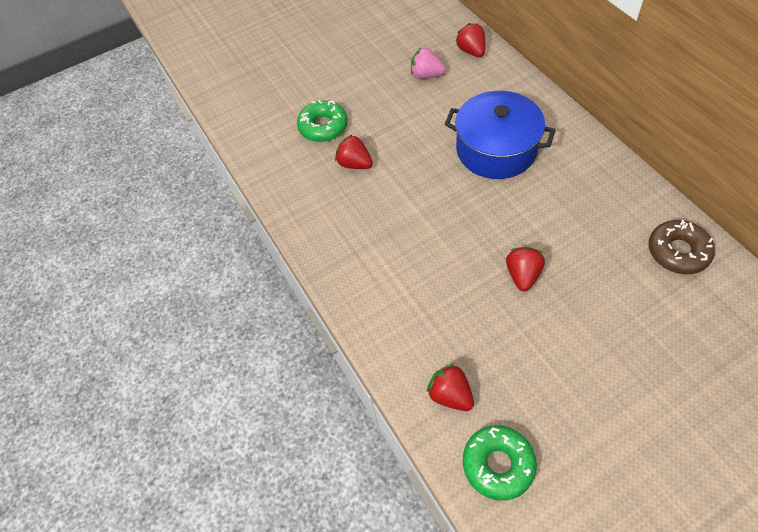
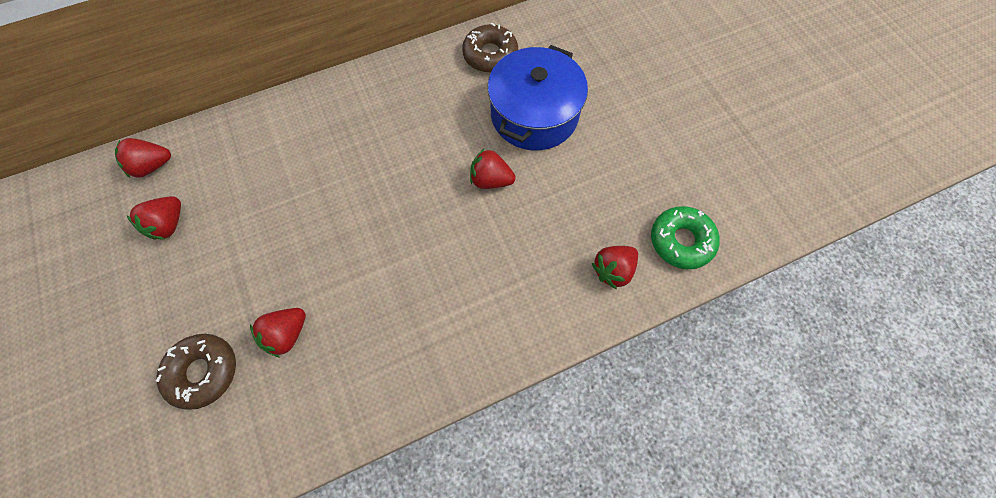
camera: 90 degrees left, 10 degrees up
(323, 127) = (203, 372): green donut -> brown donut
(426, 75) = (169, 225): pink strawberry -> red strawberry
(496, 149) = (322, 171): blue pot -> blue pot (534, 114)

